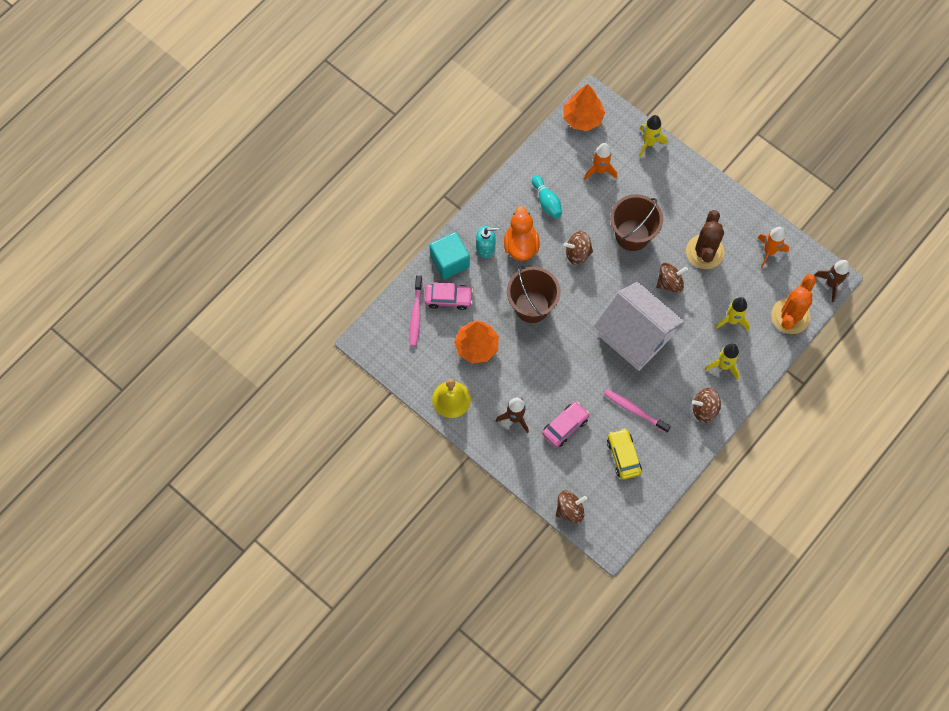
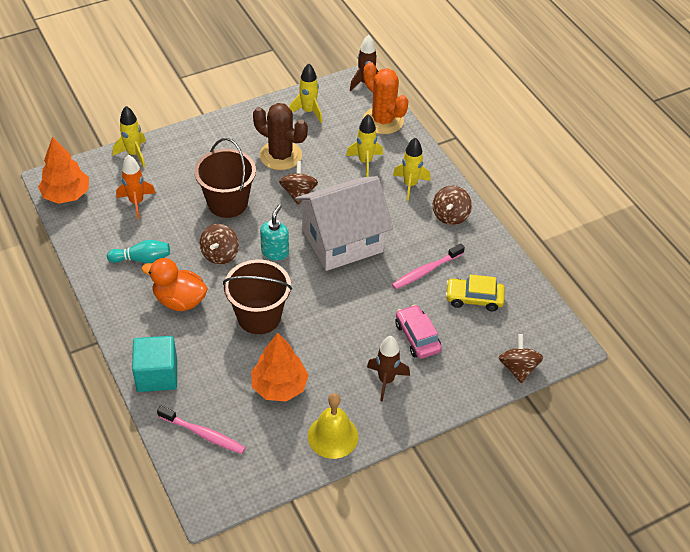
camera: 70 degrees left, 20 degrees down
(448, 298) = (203, 393): pink car -> none
(486, 248) = (162, 334): turquoise soap dispenser -> turquoise soap dispenser (275, 252)
(769, 251) = (308, 111): orange rocket -> yellow rocket

